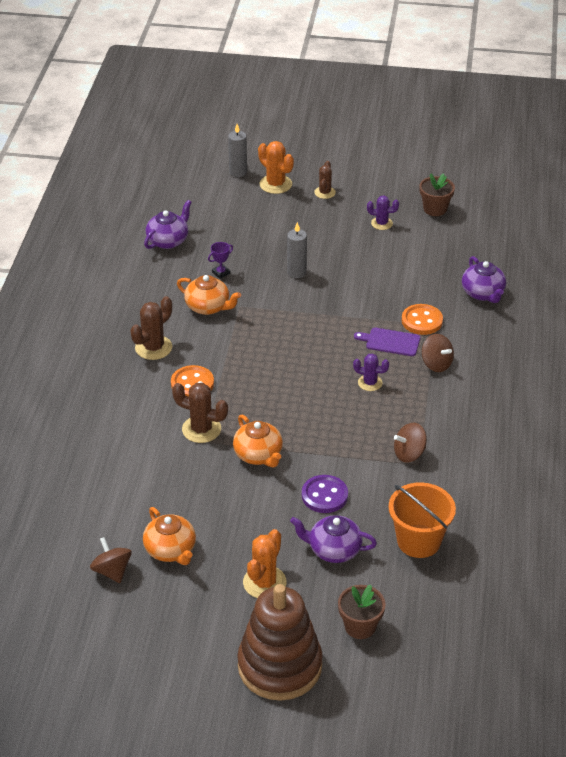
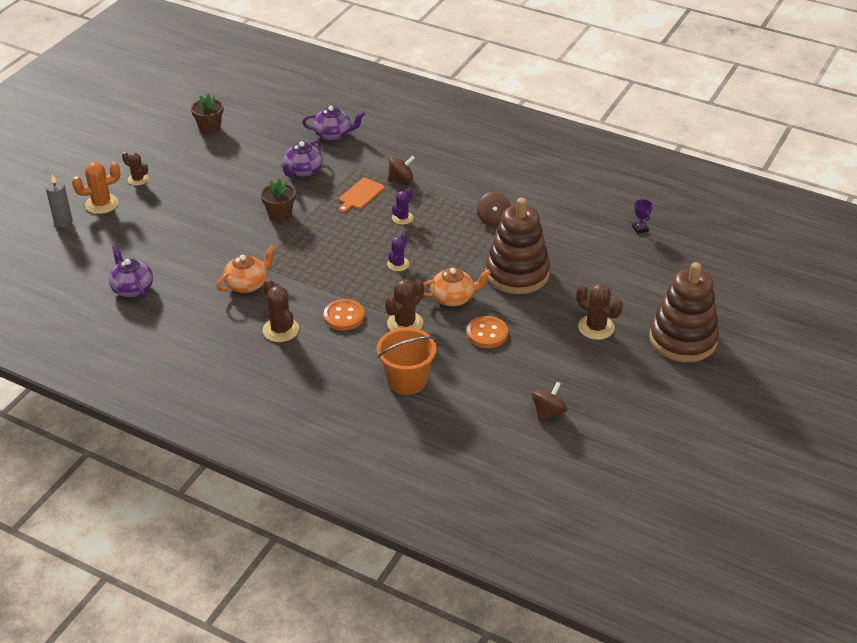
camera: 70 degrees left, 0 degrees up
(112, 571) = (548, 412): brown spinning top -> brown spinning top turned 135 degrees clockwise
(171, 550) = (539, 372): orange teapot -> none
(221, 273) = (205, 266): purple trophy -> purple trophy (640, 229)
(264, 582) = (596, 327): orange cactus -> brown cactus
(296, 272) = (237, 222): grey candle -> none
(324, 495) = (517, 273): purple button -> brown stacking toy
(333, 550) = (577, 283): purple teapot -> purple teapot (303, 171)
(360, 626) = (658, 289): brown flower pot -> brown flower pot (280, 214)
(381, 223) = (206, 160): purple cactus -> purple cactus (398, 264)
(390, 342) = (360, 195): purple cutting board -> orange cutting board
(419, 541) = (586, 239): orange bucket -> orange bucket (407, 380)
(422, 321) = (345, 172): orange button -> orange button (487, 333)

